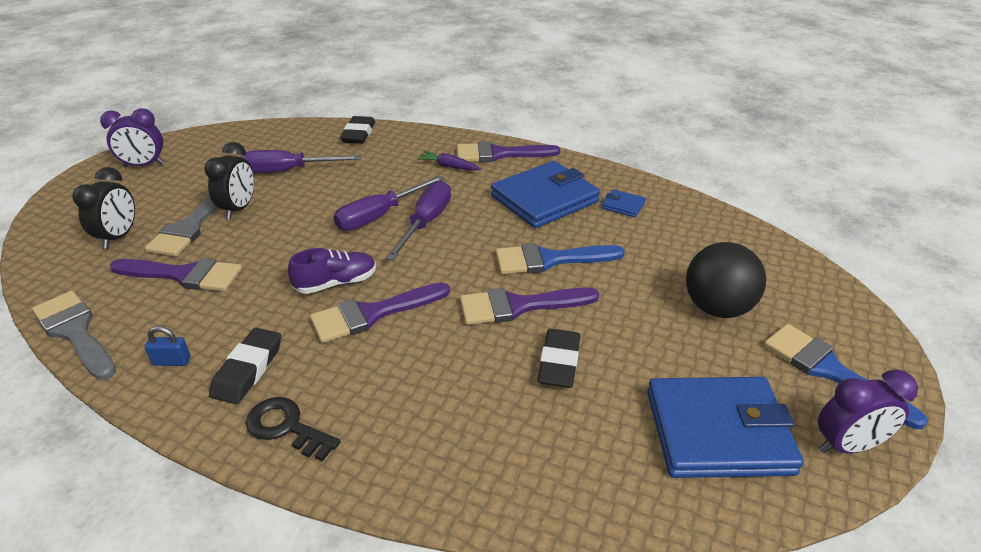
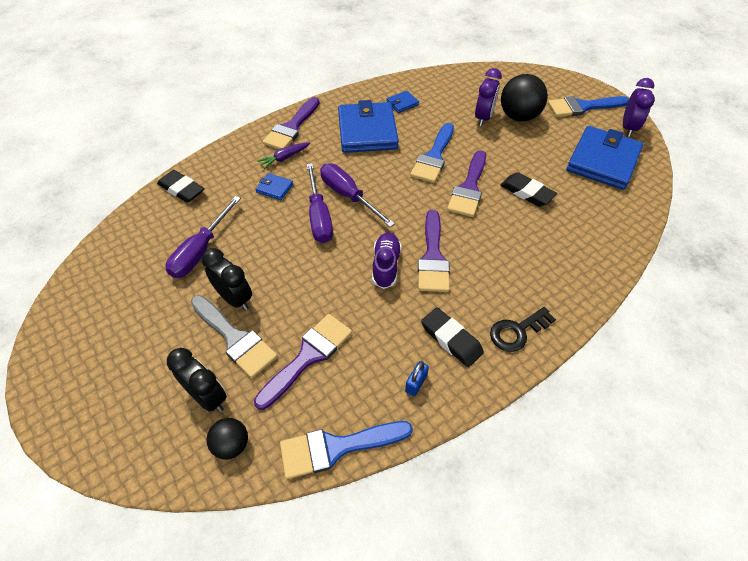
camera: 60 degrees left, 15 degrees up
(69, 268) = (231, 445): none -> black ball
(75, 332) = (337, 447): grey brush -> blue brush
(144, 165) = (81, 357): purple clock -> purple clock (483, 118)
(400, 177) = (274, 188): none -> blue wallet

